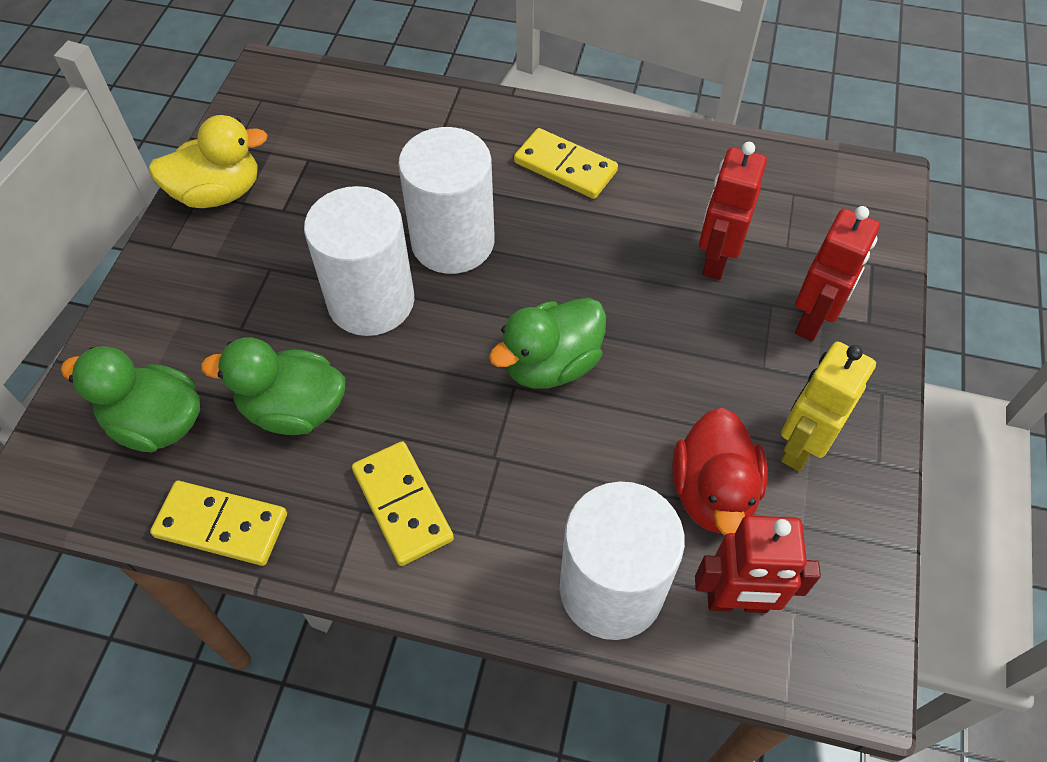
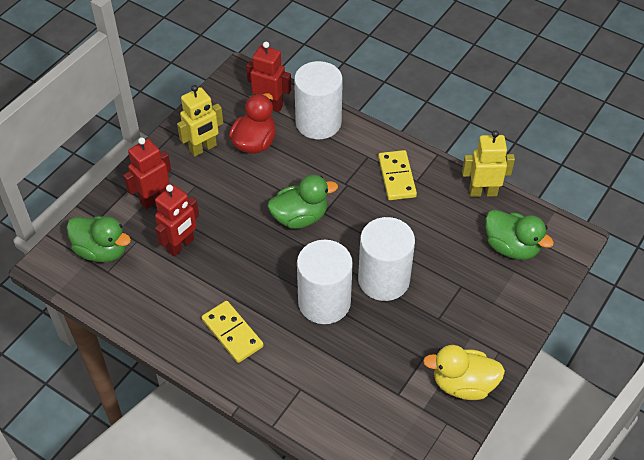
camera: 160 degrees left, 5 degrees down
(221, 525) = (483, 192): yellow domino -> yellow robot
(293, 409) = (439, 233): green duck -> green duck (102, 250)

